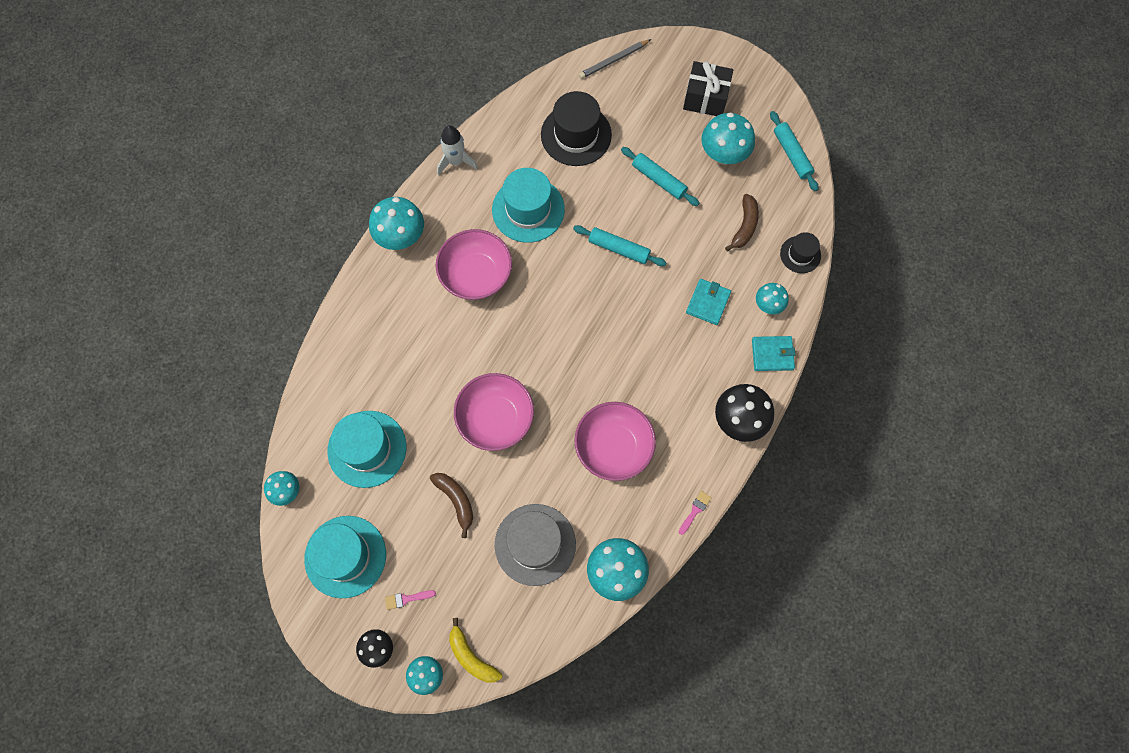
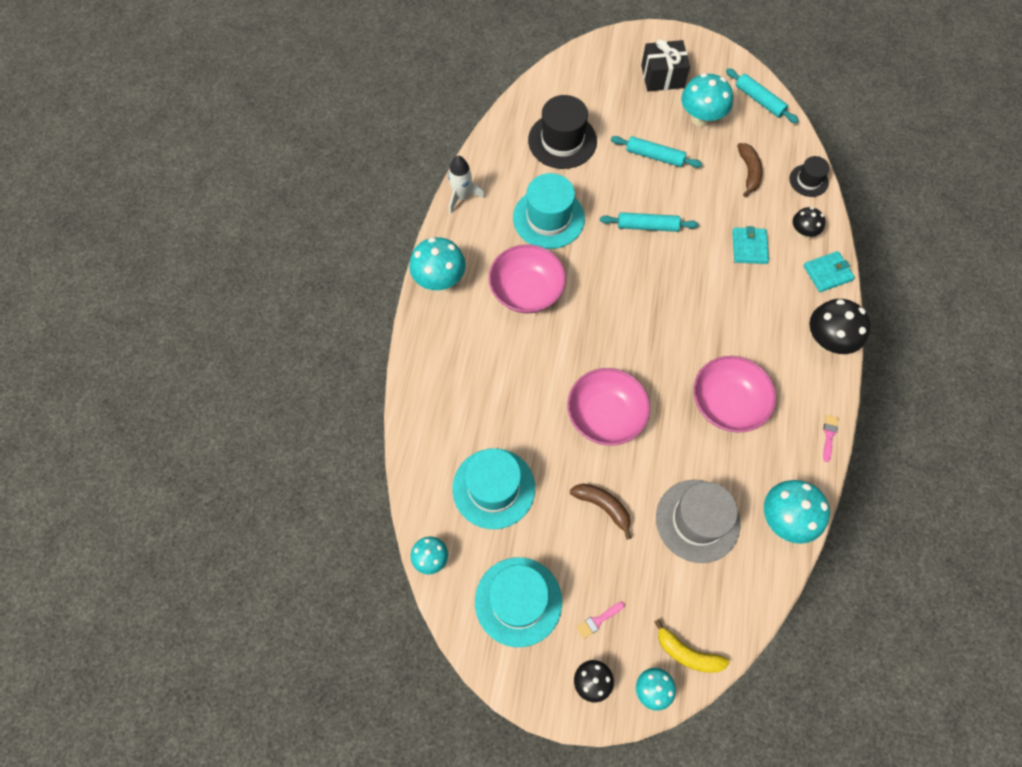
camera: 20 degrees left, 5 degrees down
(613, 60) = (566, 69): grey pencil -> none
(768, 305) = (803, 232): turquoise mushroom -> black mushroom

